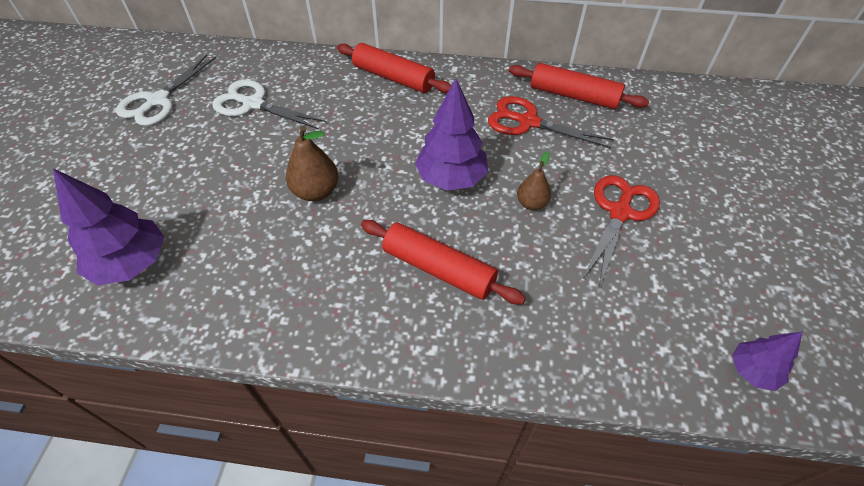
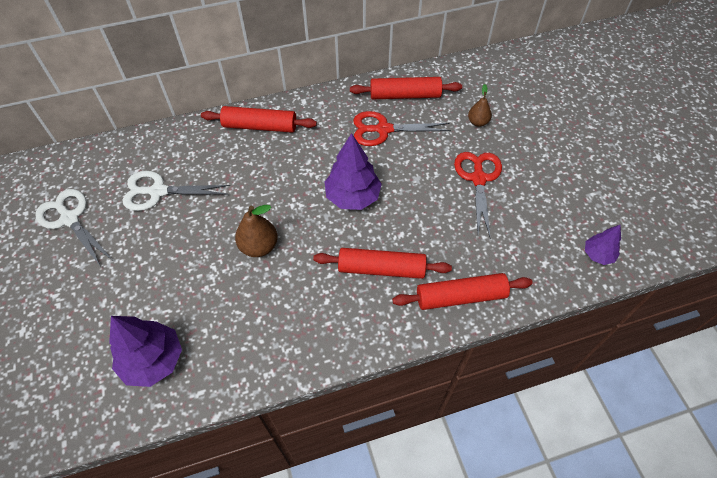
camera: 25 degrees left, 5 degrees up
(158, 101) = (70, 219): white scissors -> white scissors turned 135 degrees clockwise
(521, 343) = (460, 296): none -> red rolling pin
(531, 203) = (418, 194): brown pear -> brown pear (478, 122)

